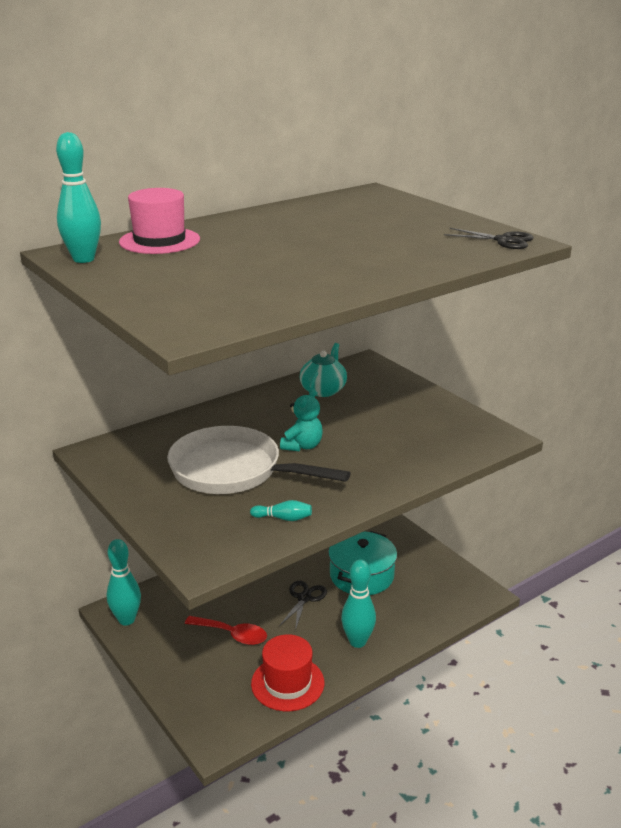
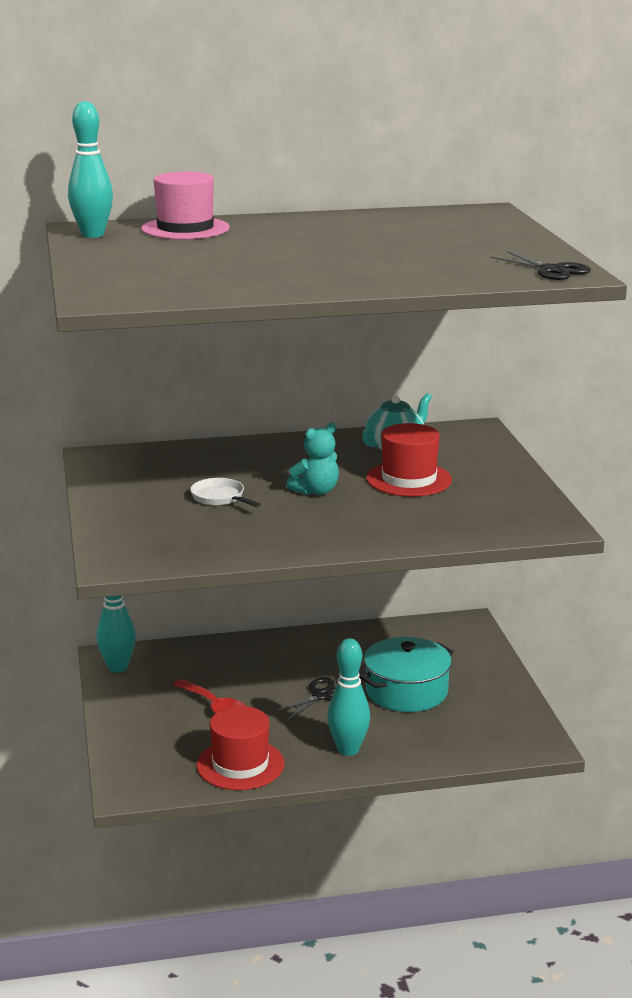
camera: 25 degrees right, 5 degrees down
(232, 471) = (220, 498): white pan -> white pan, size x0.42
(283, 518) = (230, 545): turquoise bowling pin -> none
(361, 418) = (409, 479): none -> red hat

